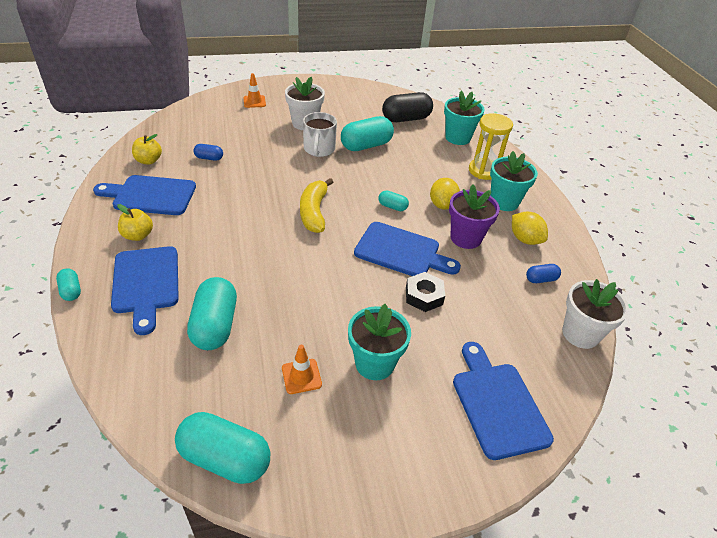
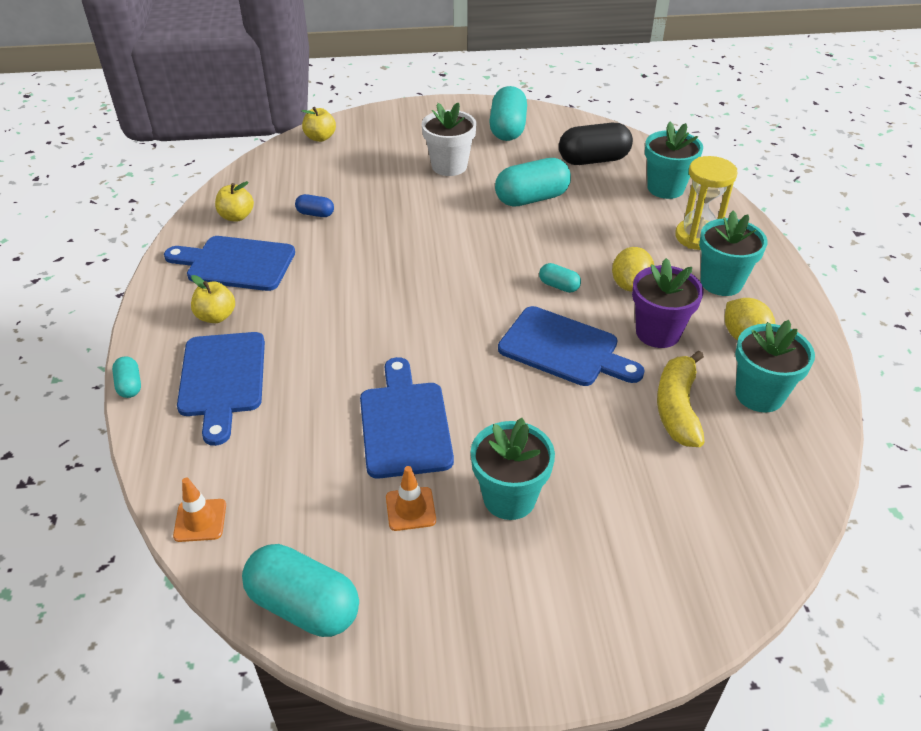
camera: 10 degrees right, 0 degrees up
(208, 103) = (320, 138): none -> yellow apple
(215, 325) = (305, 437): turquoise capsule -> turquoise capsule (507, 129)
(254, 102) = (383, 135): orange traffic cone -> orange traffic cone (200, 520)
(314, 212) = (449, 291): yellow banana -> yellow banana (677, 408)
(319, 149) = (465, 203): white mug -> none
(424, 296) = (588, 411): black nut -> none
(498, 404) = (672, 561): blue cutting board -> blue cutting board (405, 424)
(541, 279) = (759, 394): blue capsule -> turquoise flower pot
(580, 334) = (806, 473): white flower pot -> none

